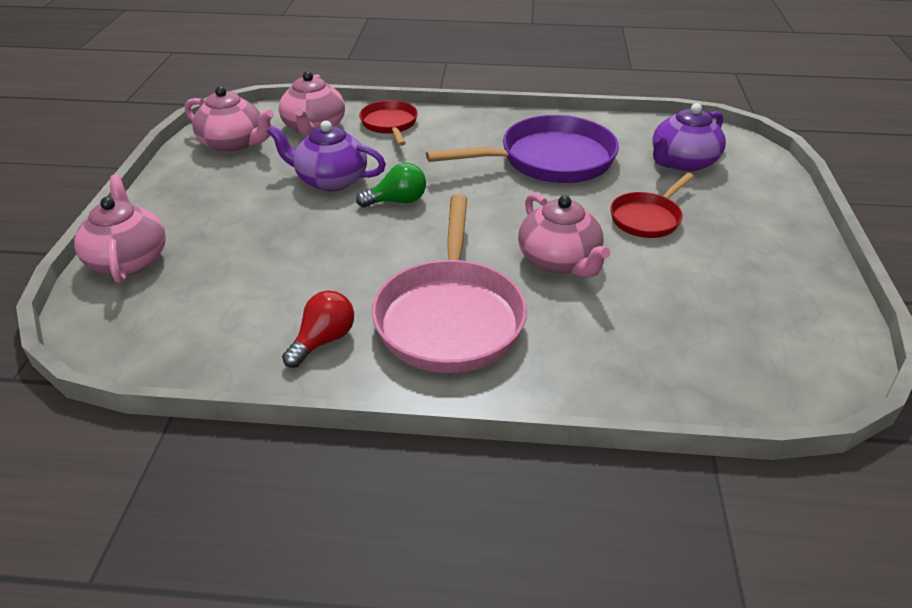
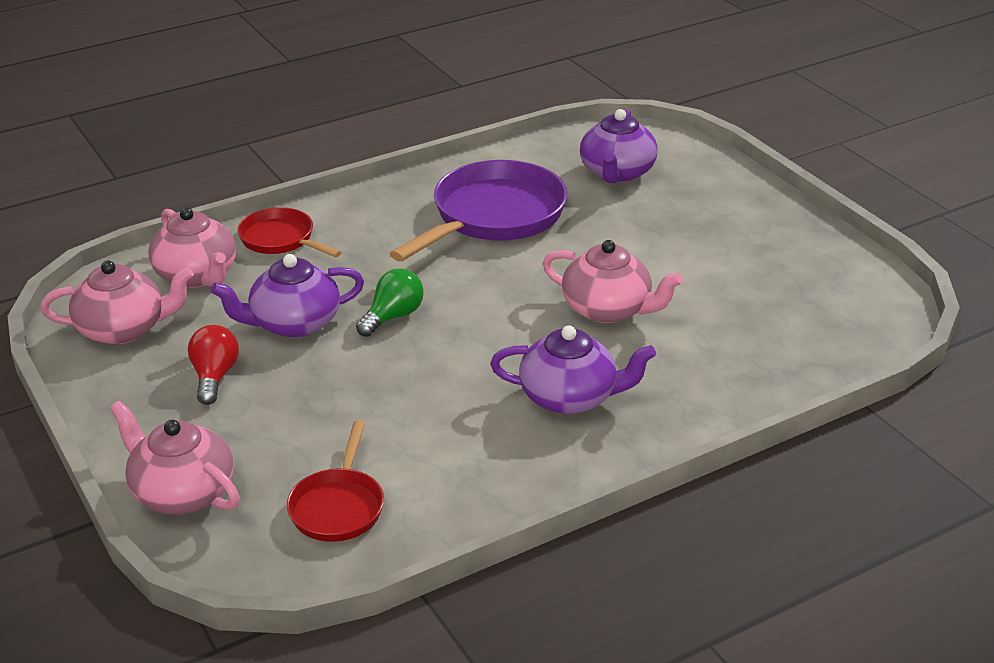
camera: 35 degrees left, 5 degrees down
(323, 340) = (485, 468): red light bulb -> red light bulb (214, 377)
(450, 316) = (570, 397): pink pan -> purple teapot
(647, 218) = (641, 239): red pan -> red pan (338, 506)

